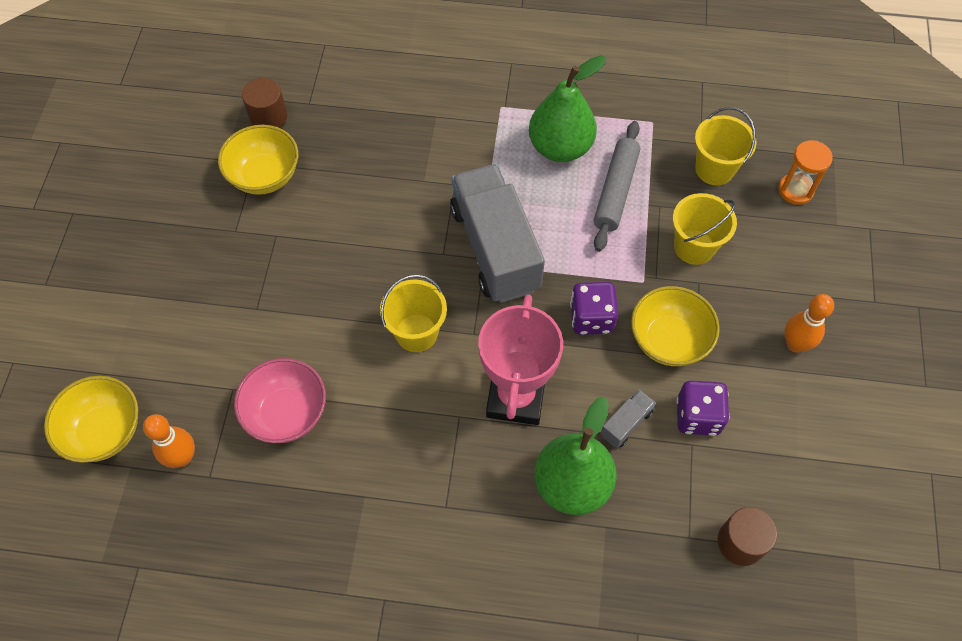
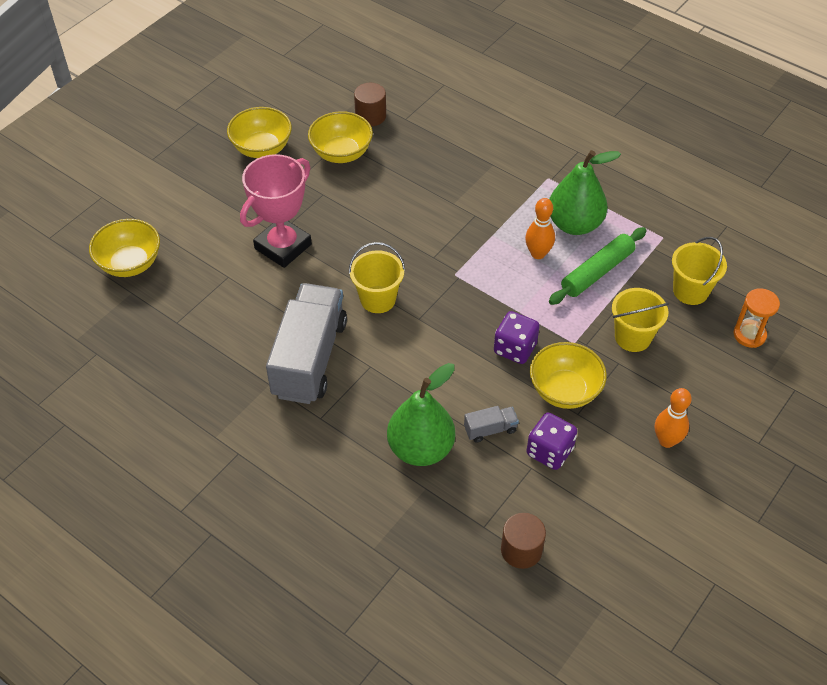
camera: 30 degrees right, 10 degrees down
(169, 211) = (262, 148): none -> yellow bowl
(182, 457) = (167, 302): orange bowling pin -> orange bowling pin (538, 254)
(286, 413) = (253, 308): pink bowl -> none
(495, 248) = (475, 270): grey truck -> grey truck (309, 358)
(515, 397) = (420, 373): pink trophy -> pink trophy (283, 246)
(615, 191) = (597, 272): grey rolling pin -> green rolling pin

